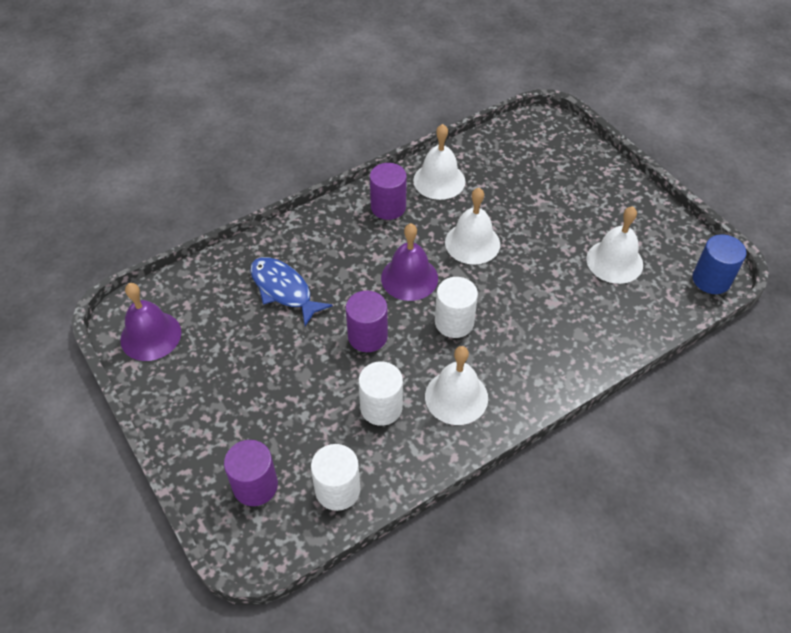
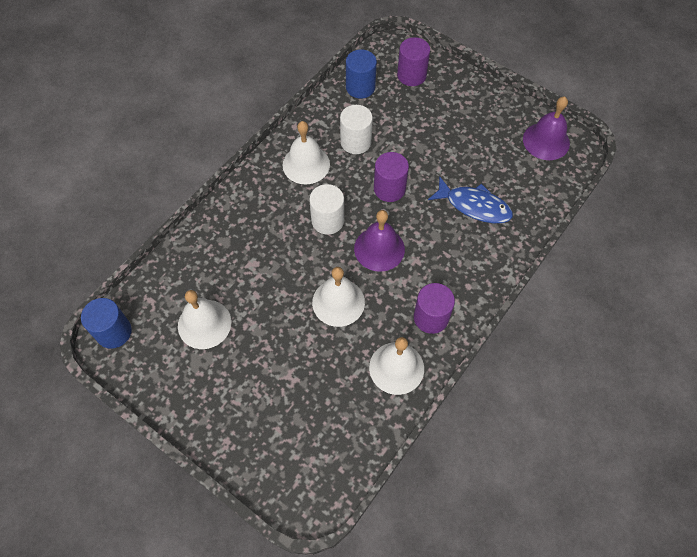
camera: 160 degrees right, 10 degrees up
(337, 490) = (360, 87): white cylinder -> blue cylinder

